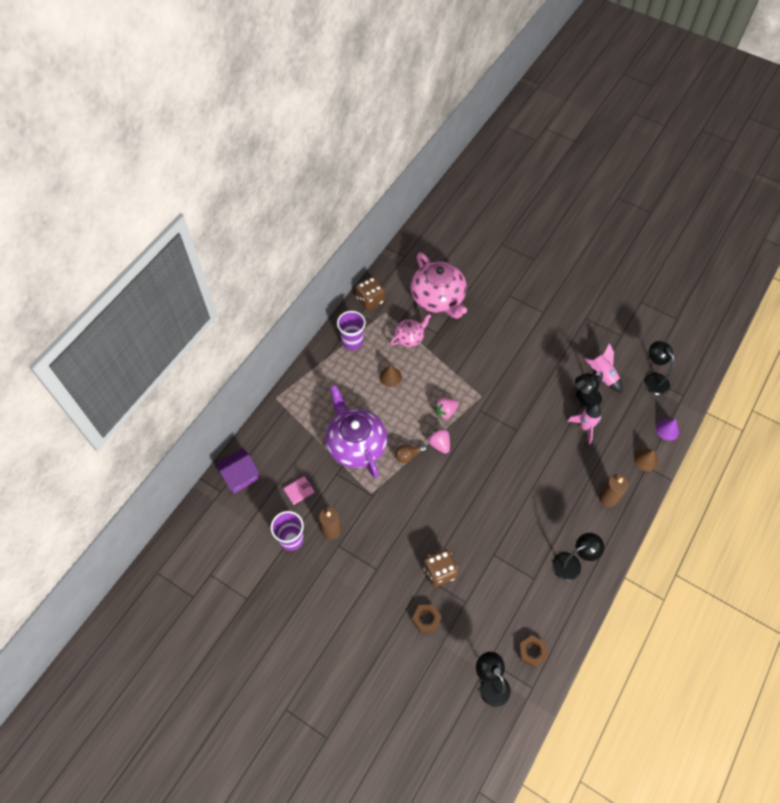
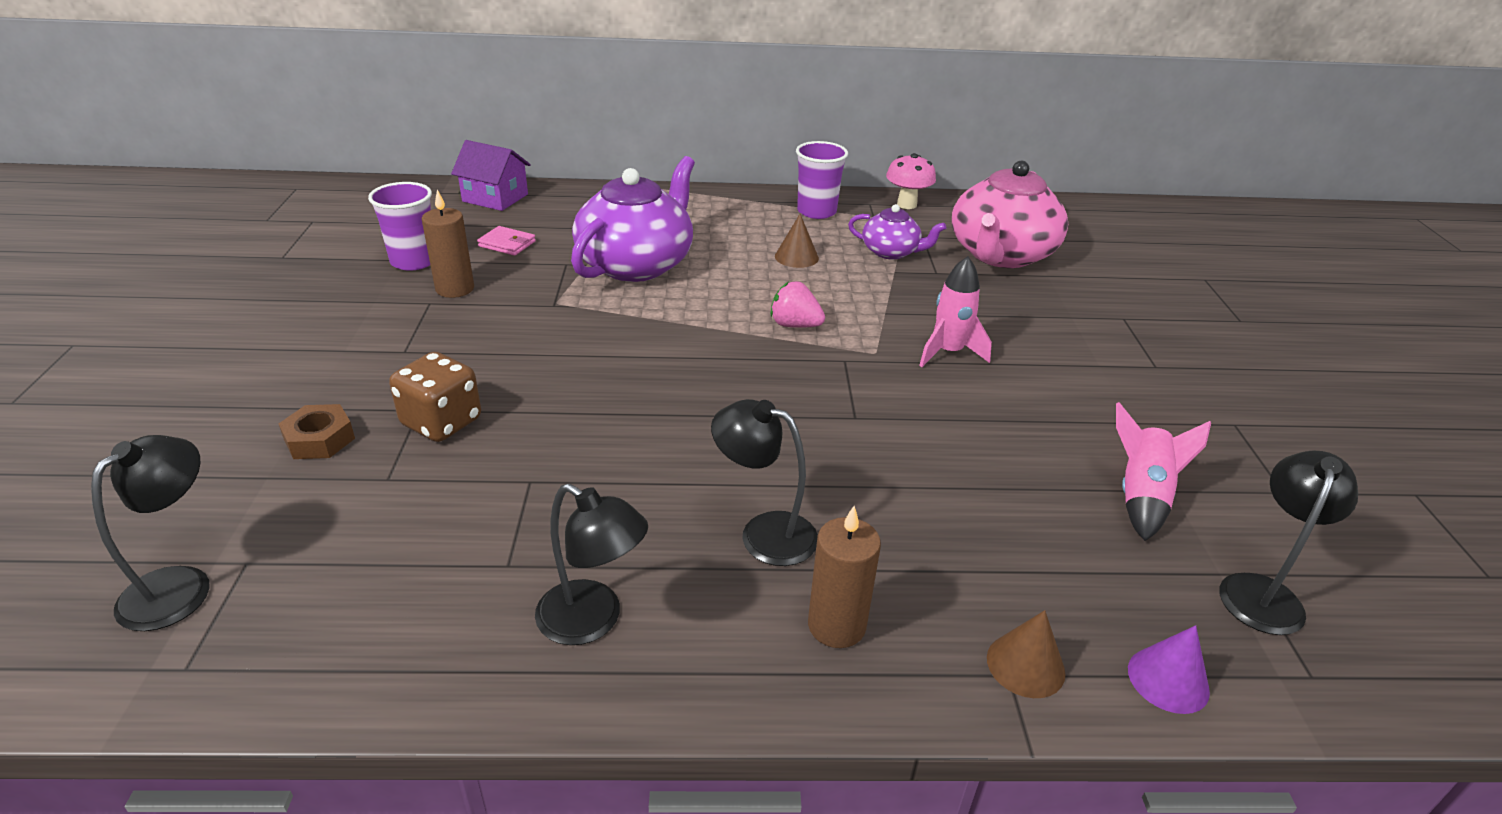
camera: 55 degrees right, 25 degrees down
(370, 300) = (906, 204): brown dice -> pink mushroom
(408, 455) = (665, 315): brown light bulb -> none
(409, 337) = (891, 252): pink teapot -> purple teapot
(439, 444) = (722, 339): pink strawberry -> none
(532, 652) = (294, 632): brown nut -> none
(583, 401) = (1041, 489): black lamp -> black lamp (764, 533)
(585, 427) = (980, 515): pink rocket -> pink rocket (948, 352)

